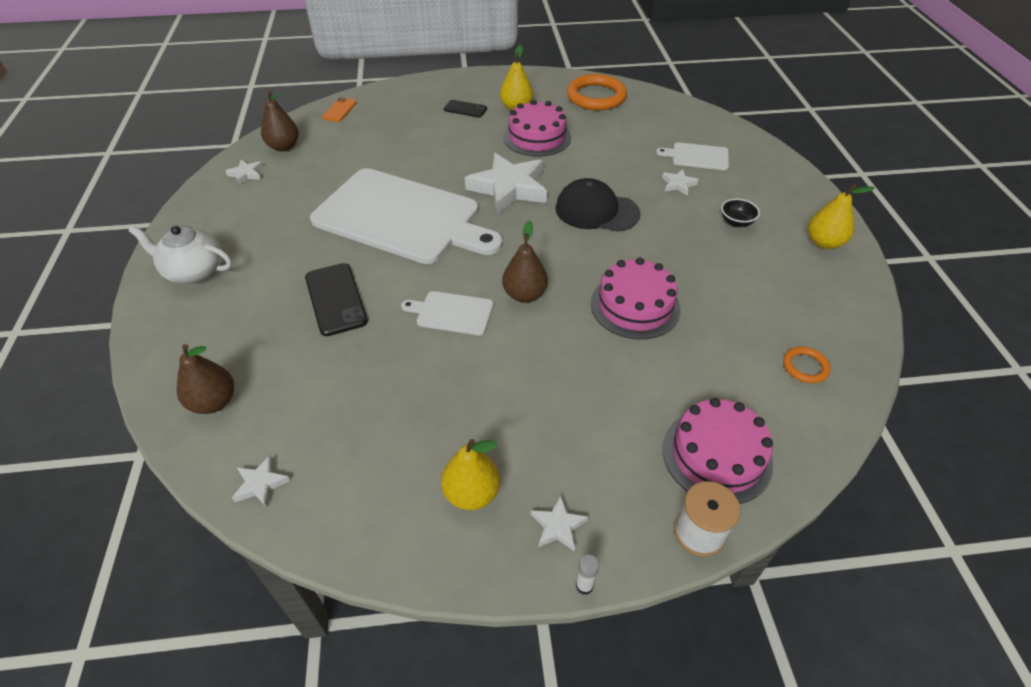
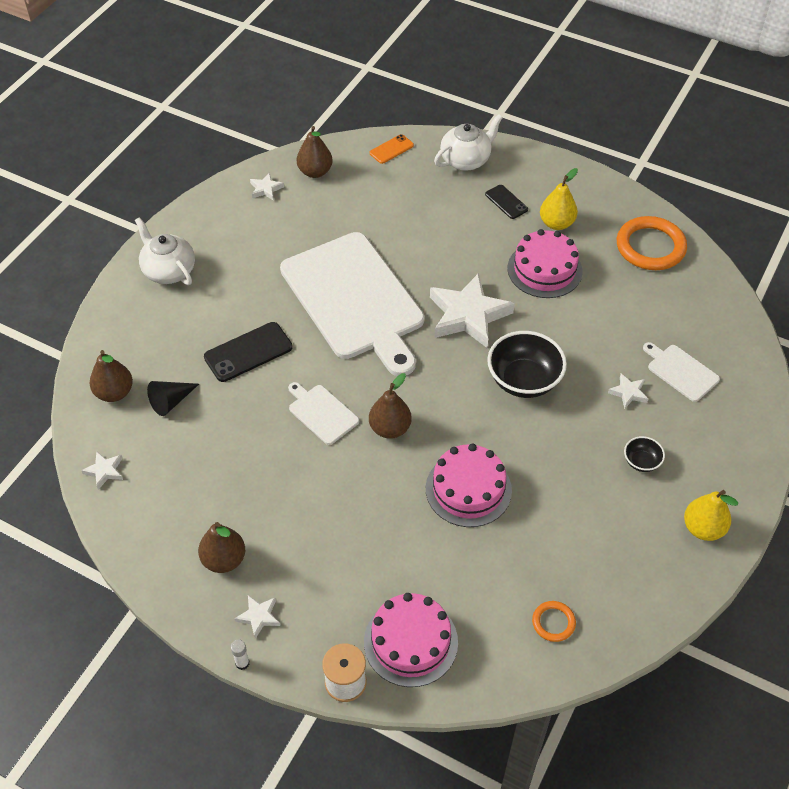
camera: 35 degrees right, 5 degrees up
(287, 378) = (171, 401): none -> black cone
(336, 299) = (248, 352): black phone -> black phone turned 45 degrees clockwise
(408, 96) = (466, 160): none -> white teapot
(472, 493) = (224, 560): yellow pear -> brown pear
(596, 211) = (524, 380): black cap -> black bowl

